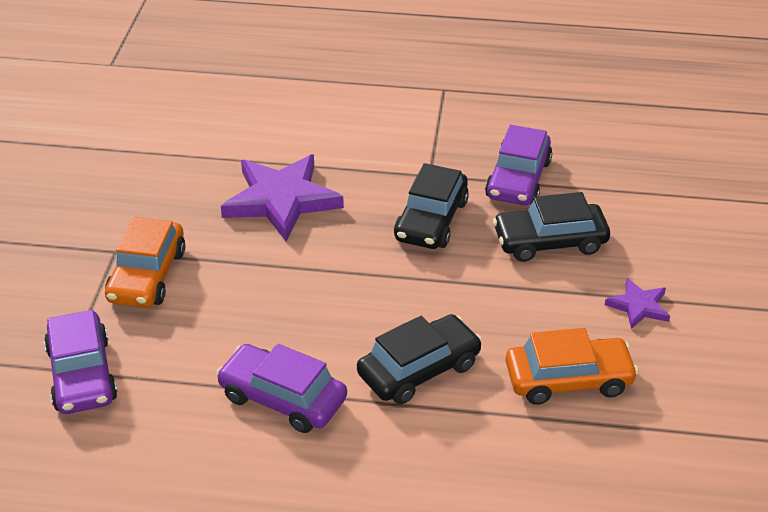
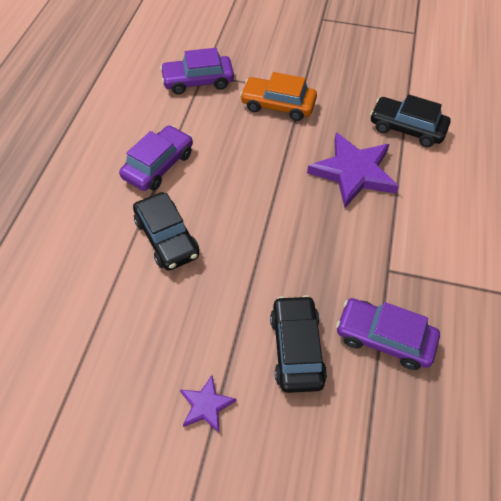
camera: 95 degrees right, 15 degrees up
(431, 220) = (328, 264): black car -> black car (407, 128)
(568, 379) = (135, 331): orange car -> none

